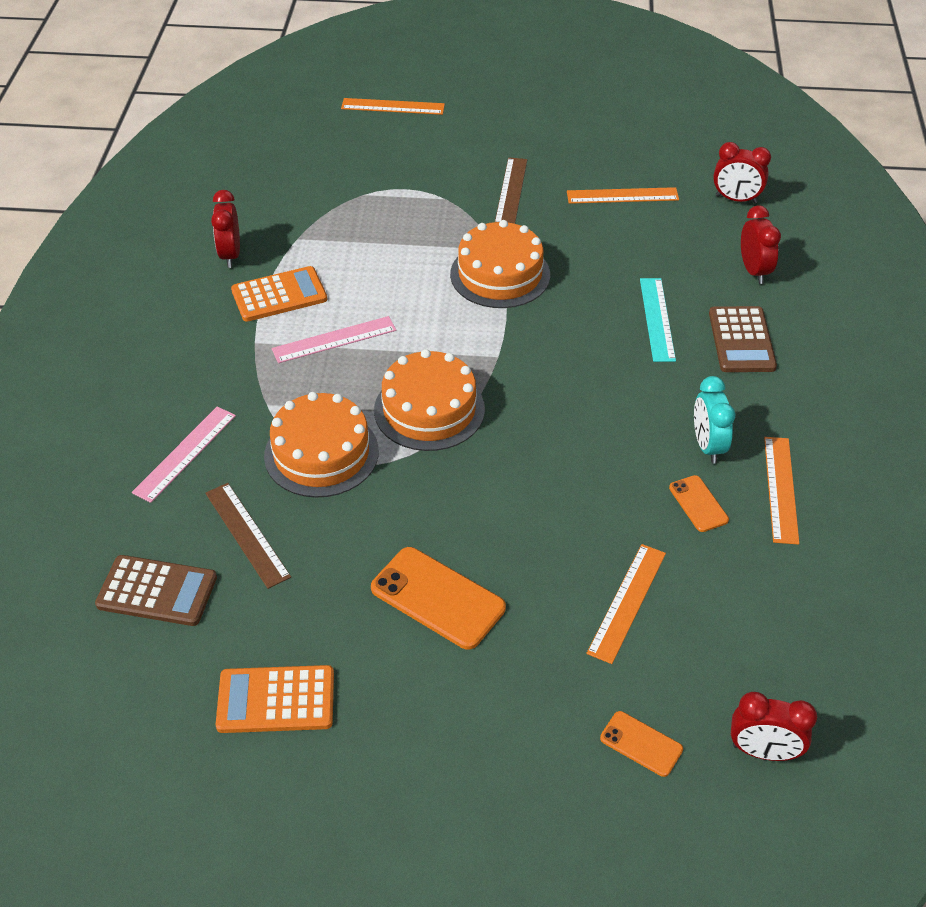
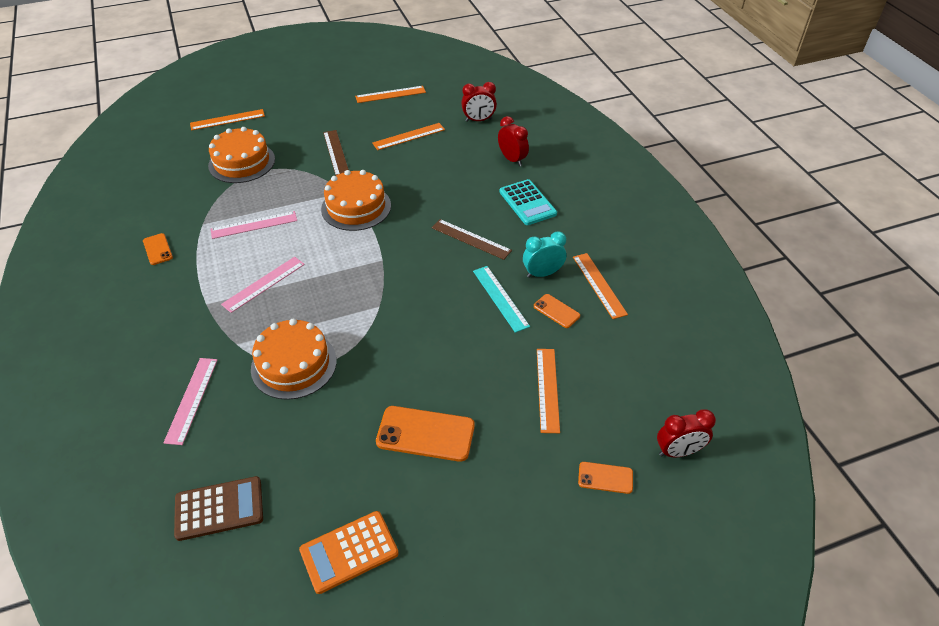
camera: 25 degrees left, 0 degrees up
(230, 255) = (158, 249): red clock -> orange phone
(247, 534) = (268, 441): brown ruler -> brown ruler (471, 239)
(279, 295) = (208, 266): orange calculator -> none
(359, 259) = (254, 225): none -> pink ruler
(429, 409) = (354, 309): orange cake -> orange cake (242, 162)
(628, 128) = (390, 94): none -> orange ruler
(657, 319) = (470, 205): turquoise ruler -> turquoise ruler (500, 298)
(707, 446) = (542, 273): turquoise clock -> turquoise clock turned 105 degrees clockwise
(741, 340) = (527, 203): brown calculator -> turquoise calculator

